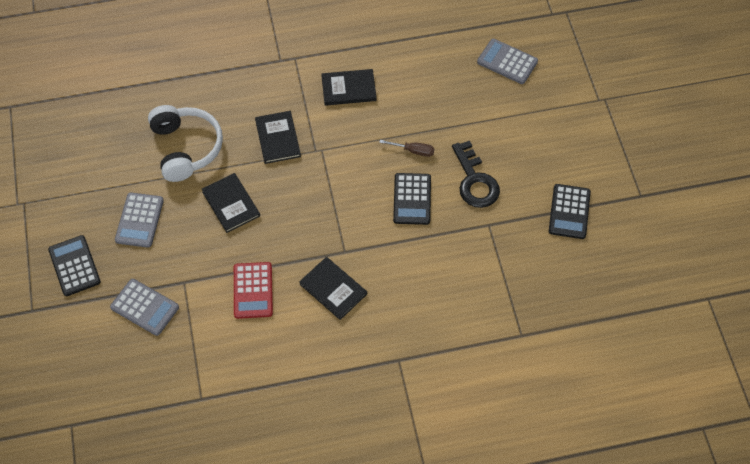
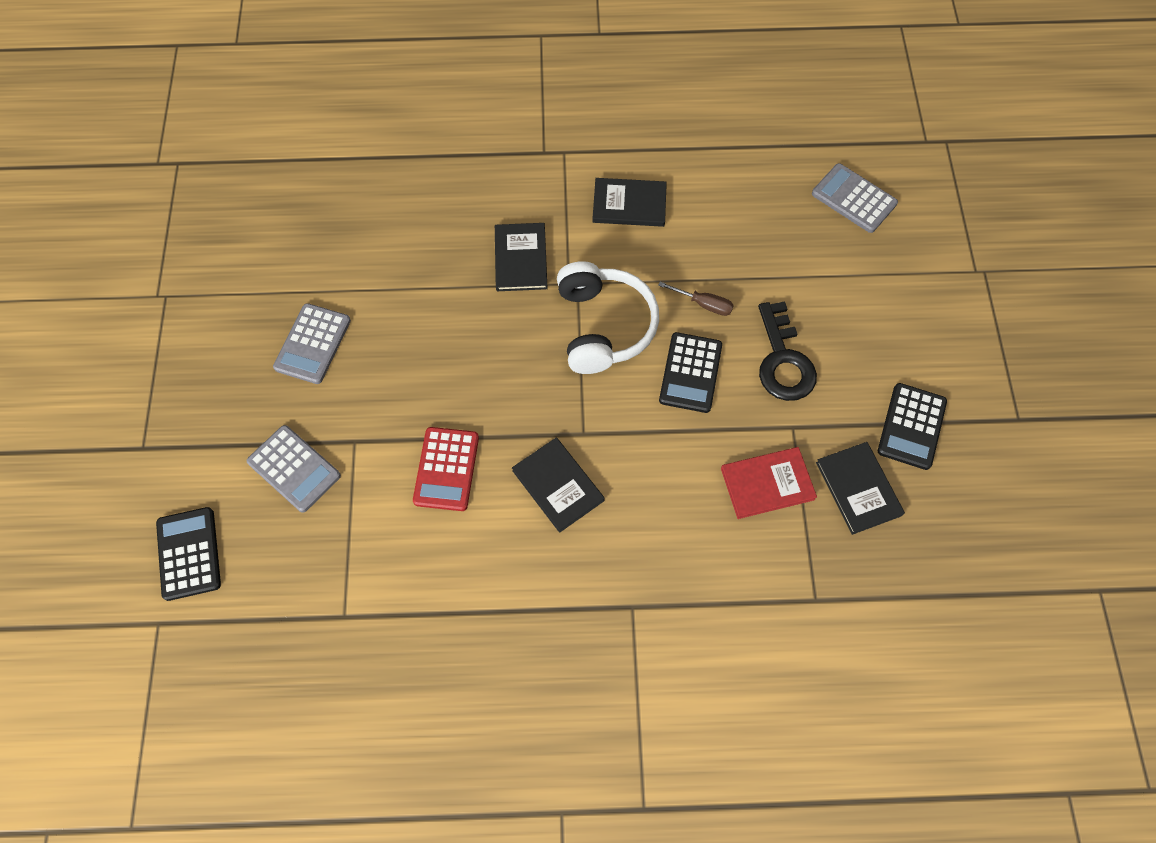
camera: 10 degrees right, 5 degrees up
(74, 266) = (212, 394): black calculator -> black calculator (189, 554)
(186, 148) = (395, 253): white headphones -> white headphones (603, 326)
(231, 204) = (440, 340): black book -> black book (858, 488)
(477, 265) = (767, 483): none -> red book

